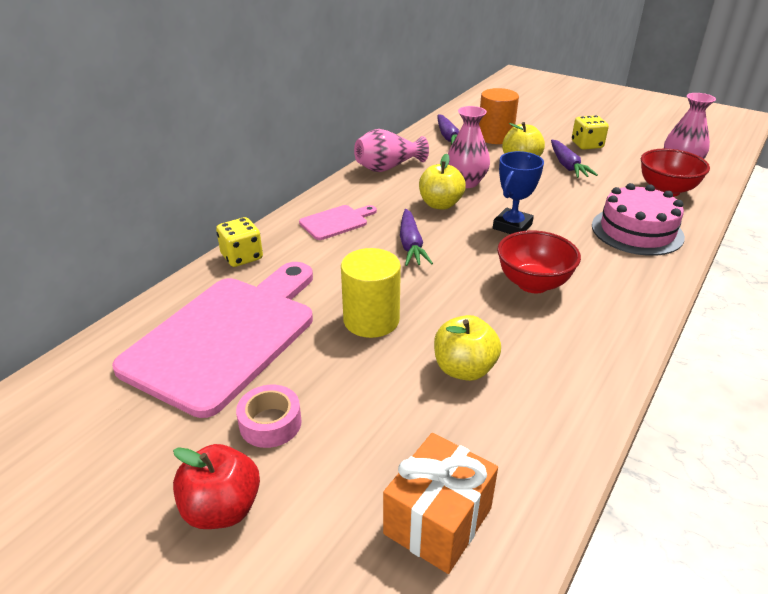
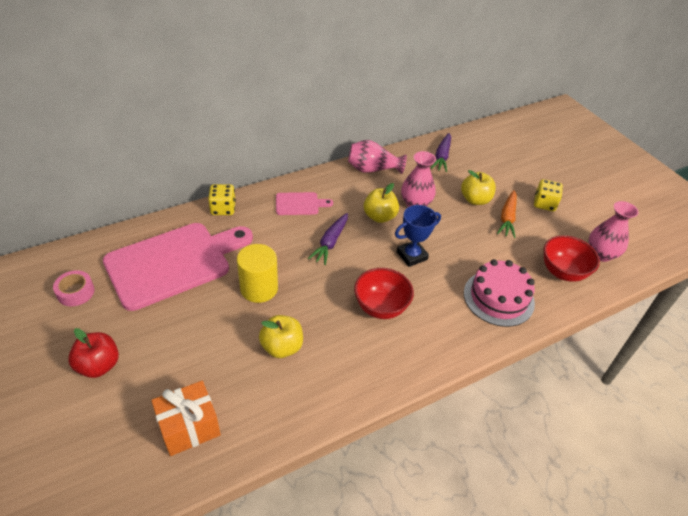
camera: 25 degrees right, 10 degrees up
(270, 423) = (155, 329): pink tape -> pink tape (76, 292)
(495, 137) = (478, 169): orange cylinder -> none
(567, 166) = (507, 218): purple carrot -> orange carrot

